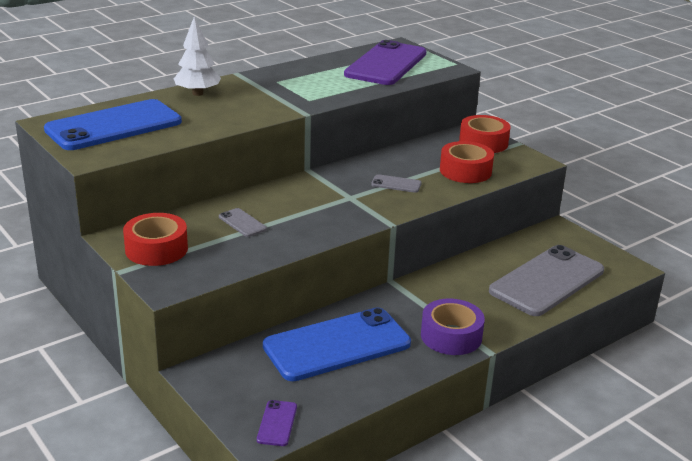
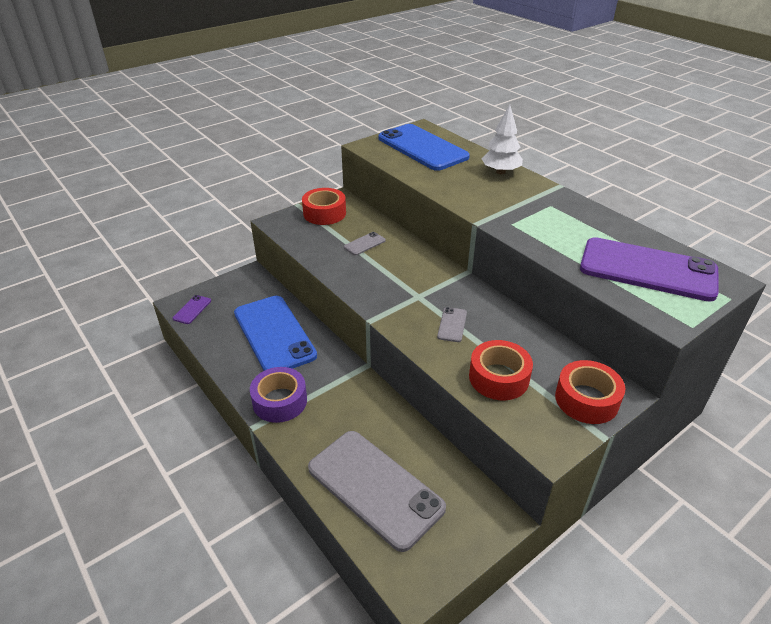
camera: 90 degrees right, 10 degrees up
(277, 423) = (192, 309): purple phone -> purple phone turned 75 degrees counterclockwise

